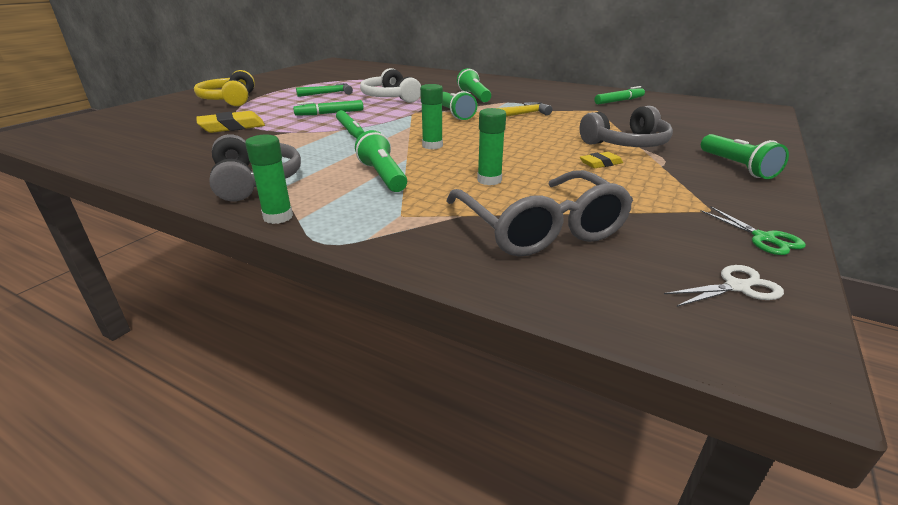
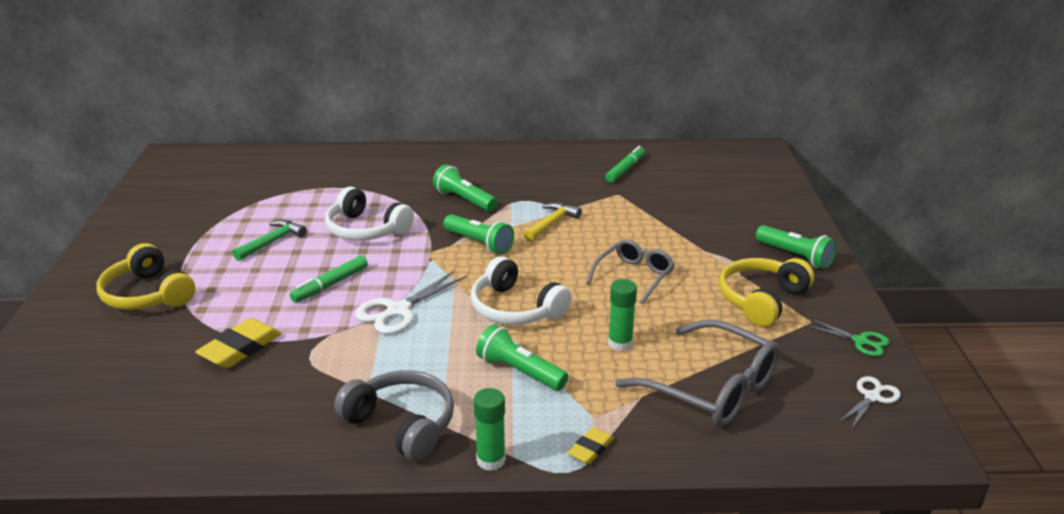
camera: 30 degrees left, 0 degrees up
(350, 131) = (398, 310): green marker -> white scissors
(432, 146) = (516, 308): green glue stick -> white headphones
(555, 149) = (634, 276): none -> grey glasses
(600, 163) = (690, 286): yellow eraser -> yellow eraser (590, 449)
(626, 144) = (689, 248): grey headphones -> none
(667, 185) = (761, 300): none -> yellow headphones

